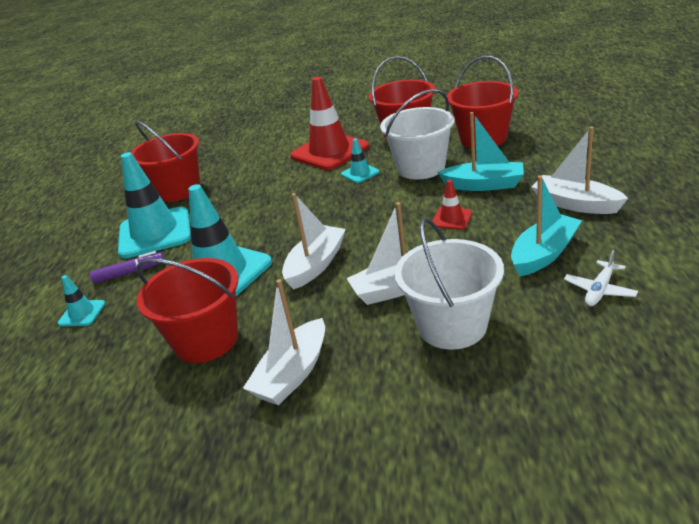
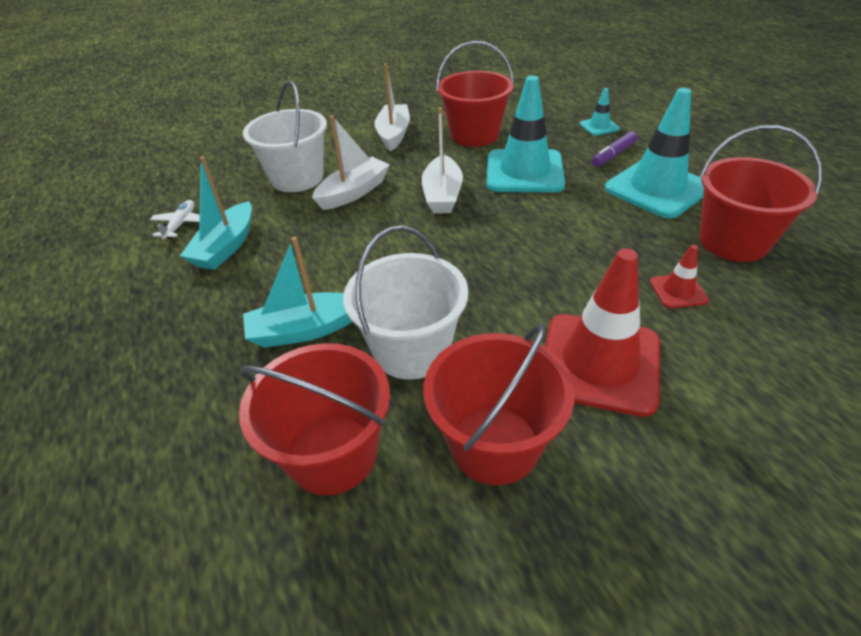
camera: 150 degrees right, 10 degrees up
(360, 173) = (499, 320): turquoise traffic cone -> none
(451, 219) = (330, 268): red traffic cone -> red traffic cone (678, 291)
(575, 204) = (185, 317): white boat -> none

